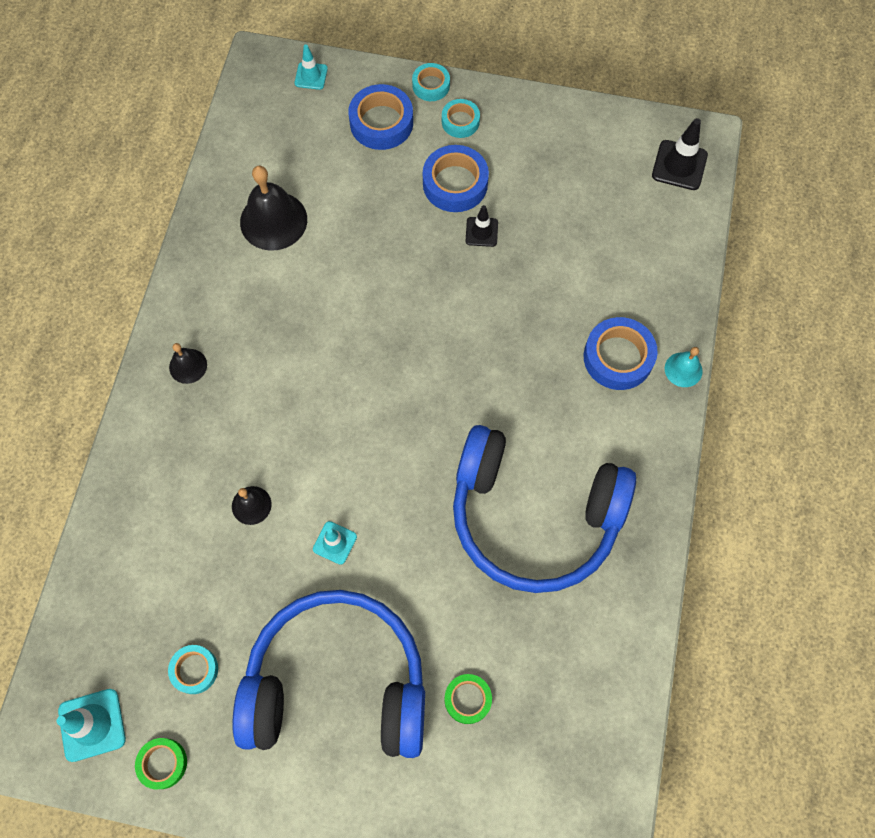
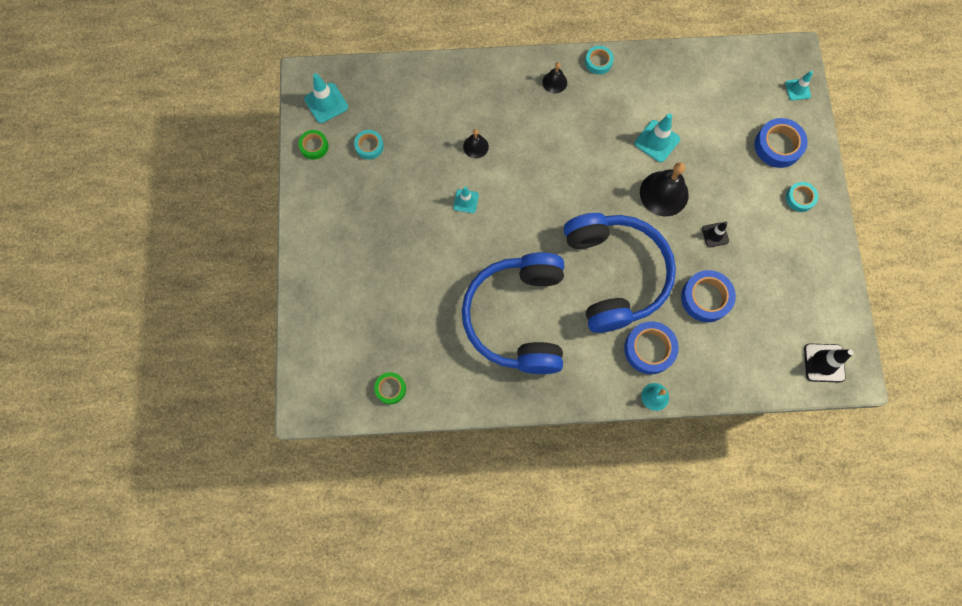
camera: 75 degrees right, 5 degrees up
(273, 220) = (674, 100): black bell -> black bell (664, 193)
(326, 260) = (657, 141): none -> turquoise traffic cone
(337, 683) = (381, 227): blue headphones -> blue headphones (614, 275)
(431, 85) = (822, 170): turquoise tape -> turquoise tape (598, 62)
(455, 184) = (747, 207): blue tape -> blue tape (705, 298)
(467, 699) = (390, 304): green tape -> green tape (390, 389)

